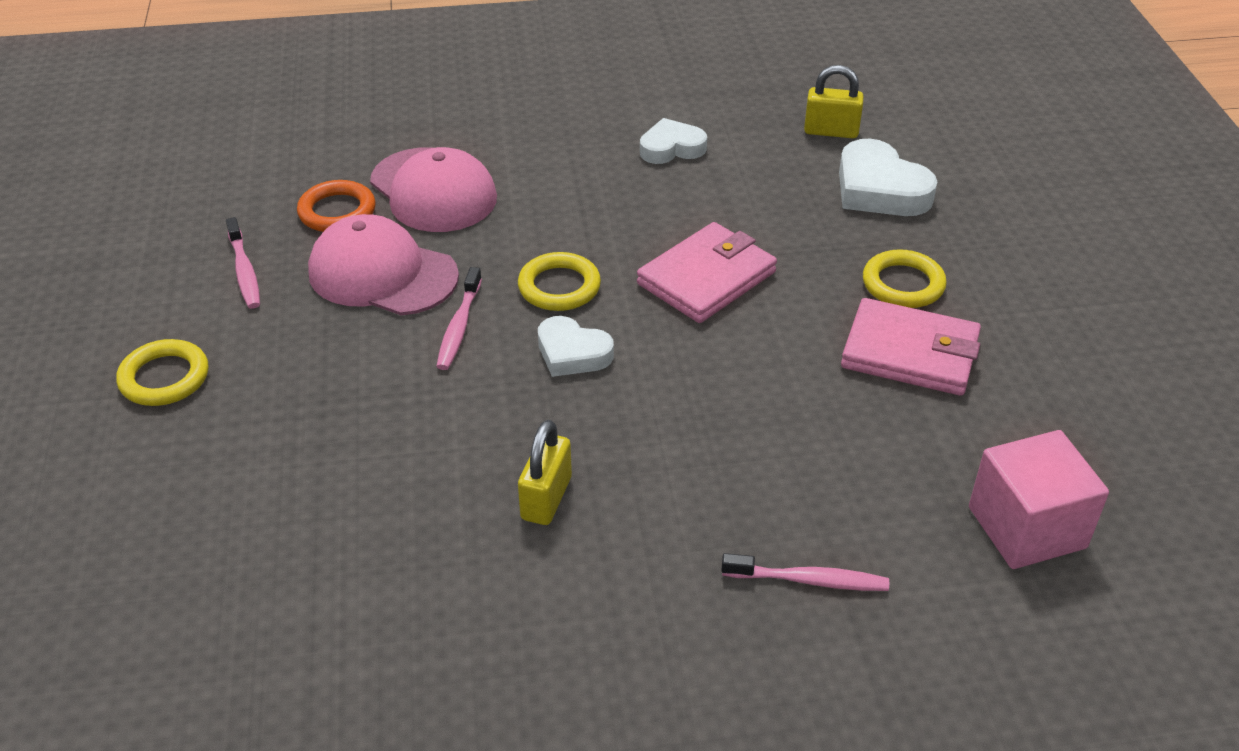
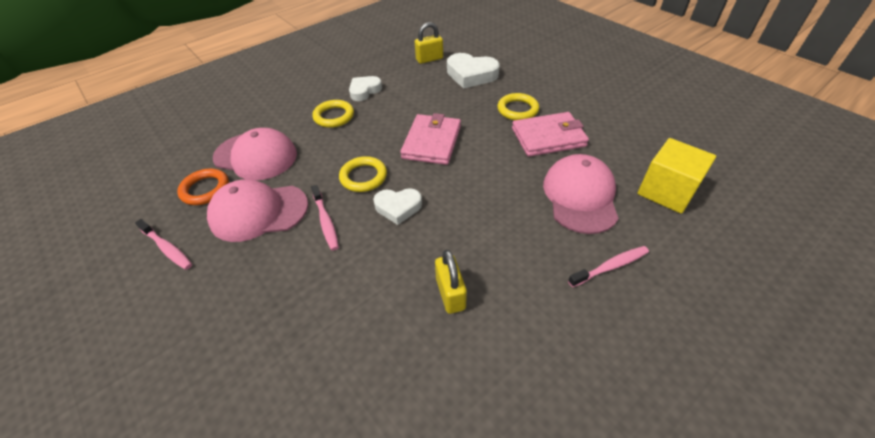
camera: 30 degrees left, 5 degrees up
(164, 378) = (153, 344): yellow ring -> yellow ring (334, 116)
(867, 465) = (580, 196): none -> pink cap
(1026, 527) = (666, 191): pink cube -> yellow cube

